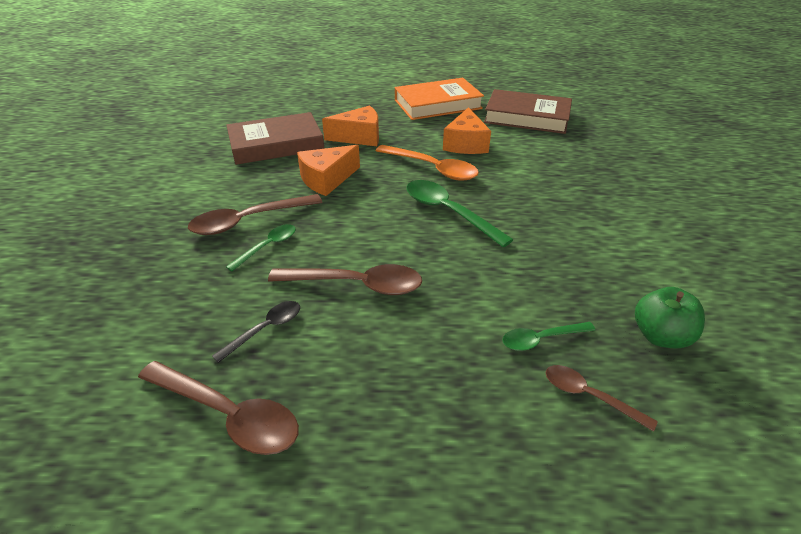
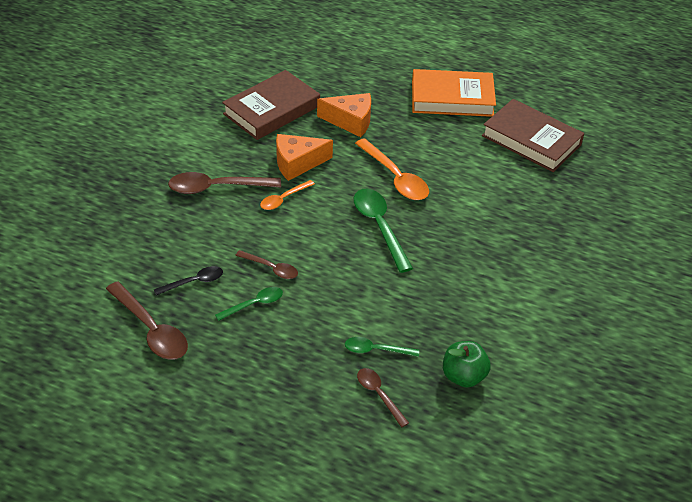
camera: 20 degrees right, 5 degrees up
(267, 247) = (221, 216): green spoon -> green spoon (254, 304)
(276, 144) = (272, 110): brown book -> brown book turned 45 degrees counterclockwise
(331, 213) = (283, 199): none -> orange spoon
(356, 284) = (271, 268): brown spoon -> brown spoon, size x0.58
(465, 144) = (445, 157): orange cheese -> none

